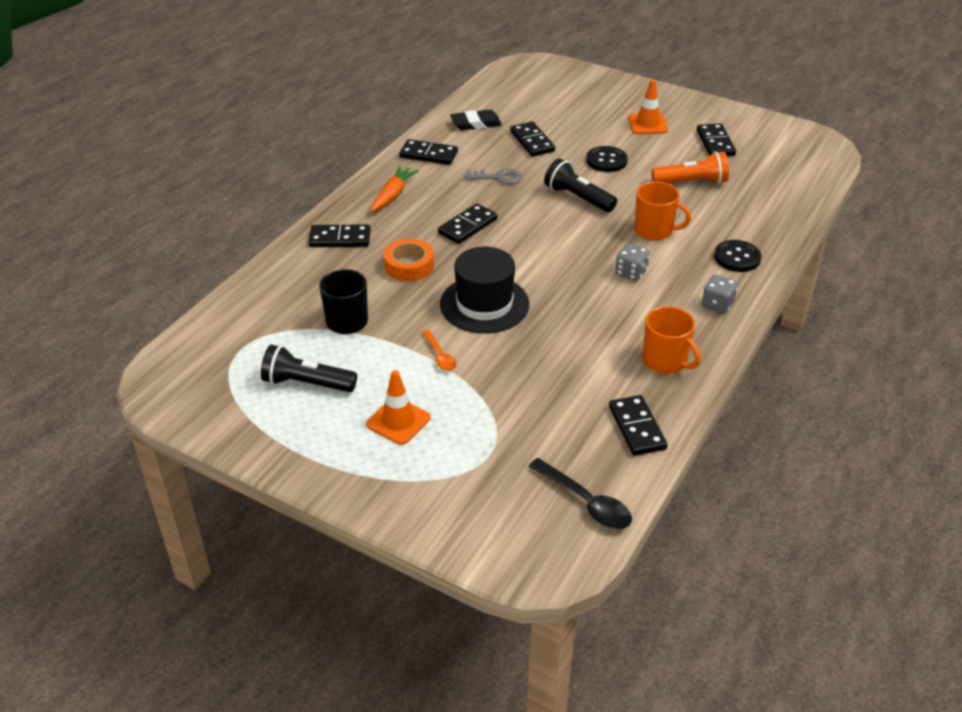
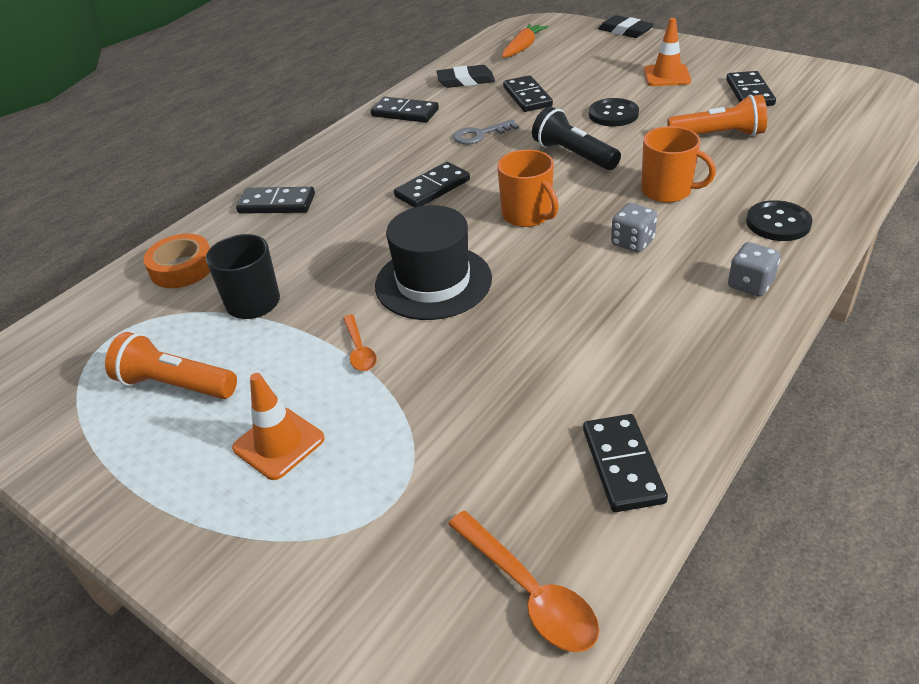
camera: 10 degrees right, 0 degrees up
(306, 383) = (175, 385): black flashlight -> orange flashlight
(393, 195) = (353, 155): orange carrot -> orange carrot (523, 47)
(409, 265) = (350, 234): orange tape -> orange tape (182, 268)
(498, 177) = (480, 135): grey key -> grey key turned 150 degrees clockwise
(586, 502) = (529, 592): black spoon -> orange spoon
(609, 76) = (625, 31): none -> black eraser
(665, 361) = (672, 362): orange mug -> orange mug (527, 215)

